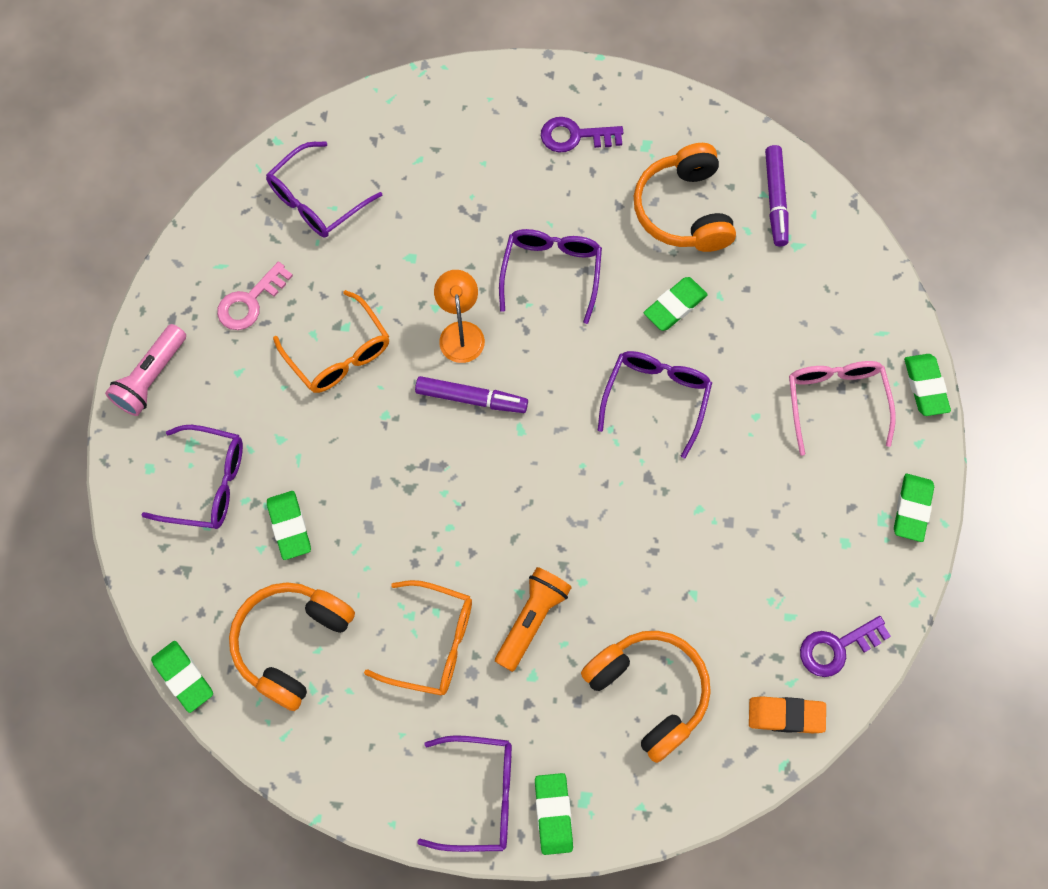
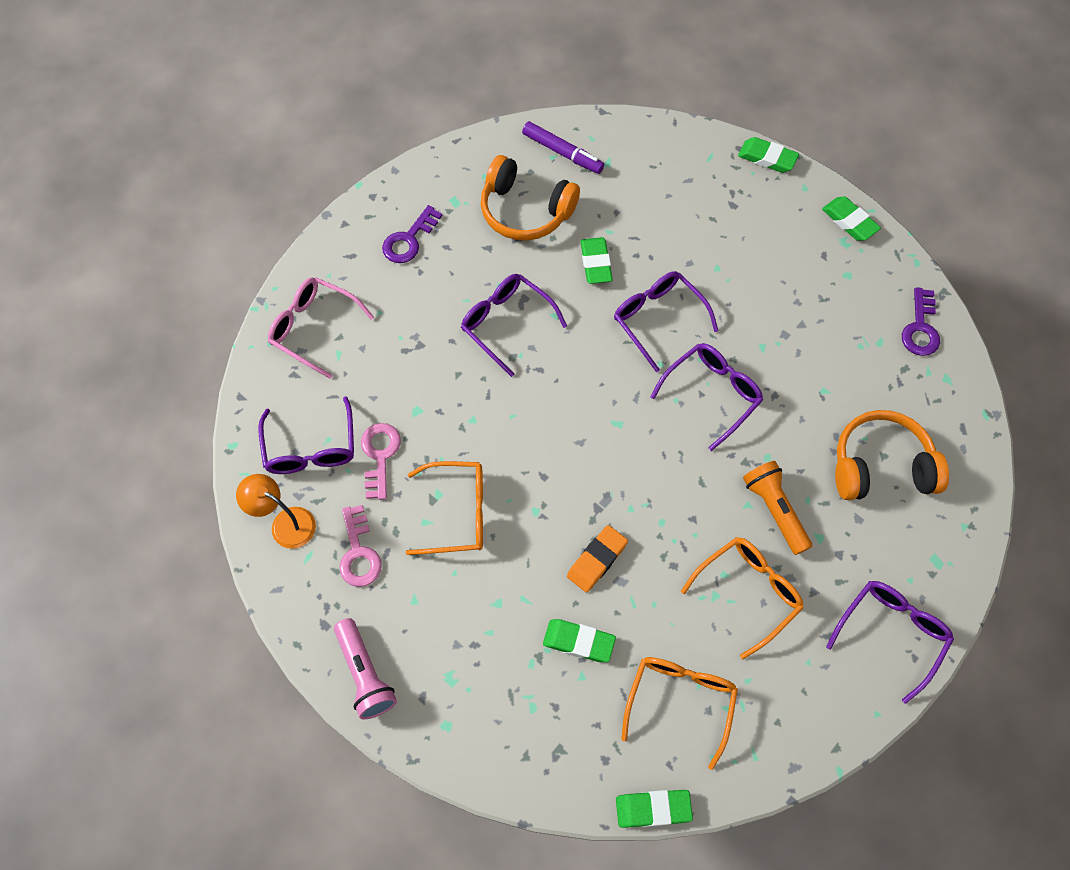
camera: 55 degrees left, 5 degrees down
(208, 483) = (495, 685): purple glasses -> purple glasses (712, 394)
(292, 643) = (680, 701): orange headphones -> orange glasses
(348, 257) = (380, 455): none -> pink key
(460, 332) = (507, 415): orange lamp -> orange lamp (285, 523)
(471, 398) = (567, 441): purple marker -> none
(553, 814) = (936, 590): green eraser -> none
(785, 715) = (950, 390): orange eraser -> orange eraser (597, 560)
(835, 401) = (740, 214): pink glasses -> pink glasses (313, 328)

